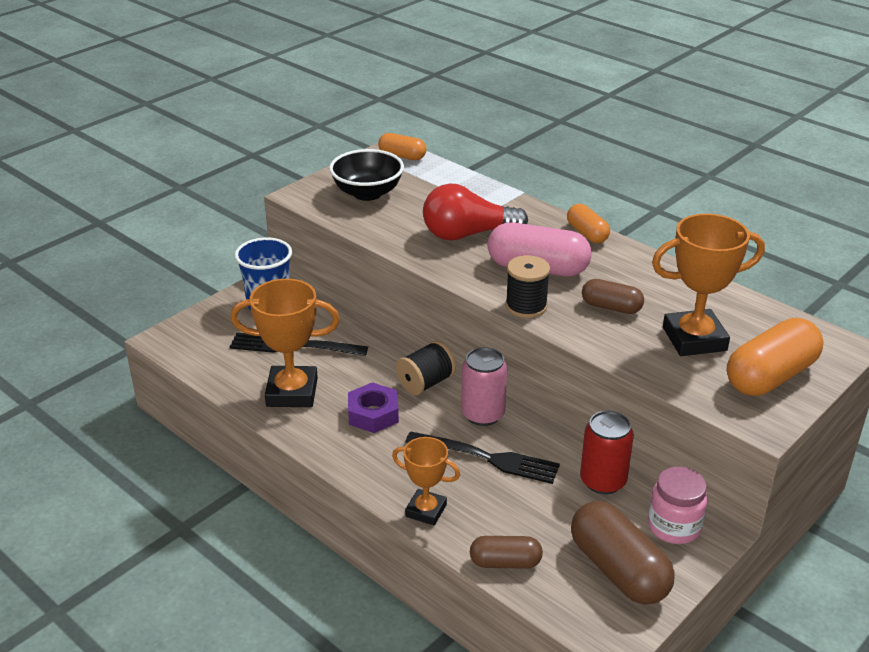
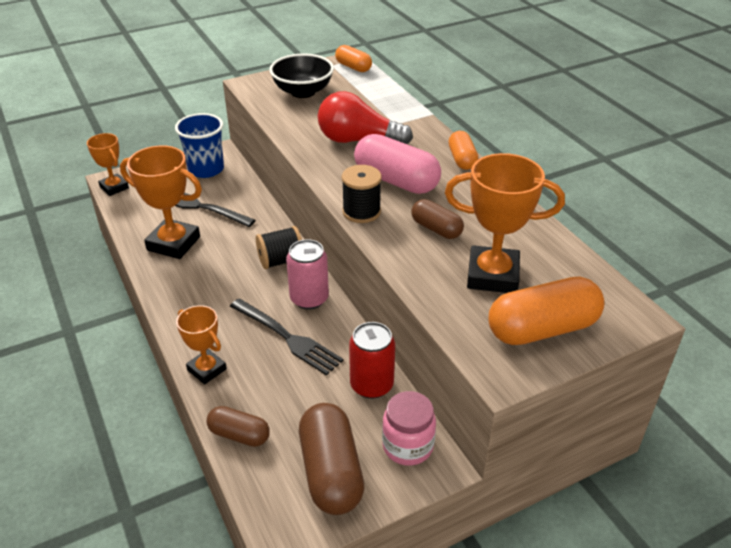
camera: 20 degrees right, 5 degrees up
(173, 347) = (114, 187): none -> orange trophy
(373, 414) = (222, 276): purple nut -> none

